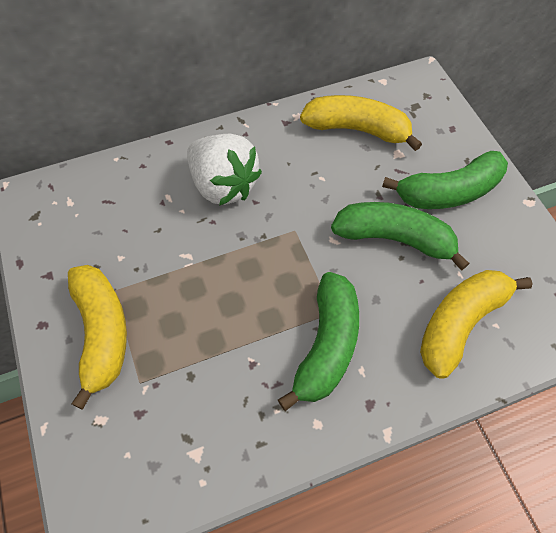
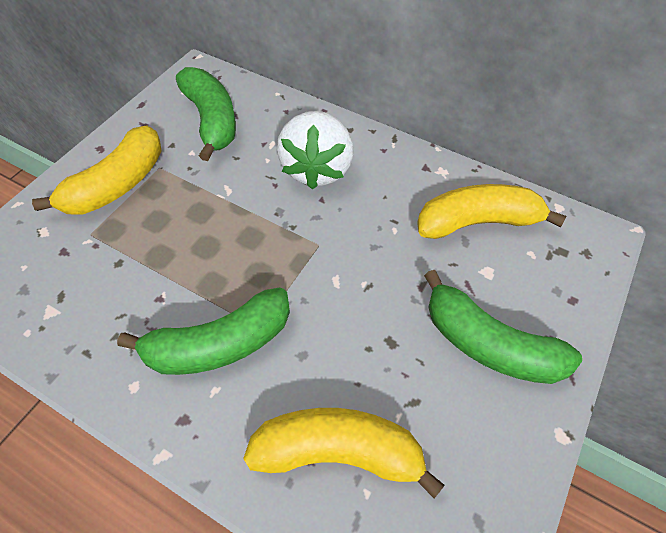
camera: 50 degrees right, 5 degrees down
(357, 129) = (477, 222): yellow banana -> yellow banana turned 75 degrees counterclockwise
(394, 238) = (384, 329): green banana -> green banana (211, 120)

